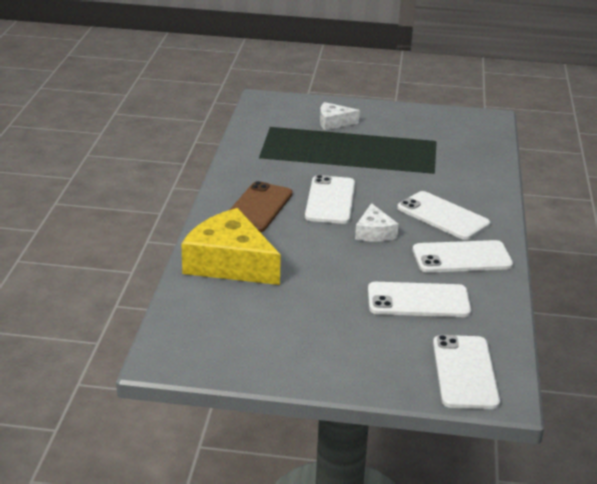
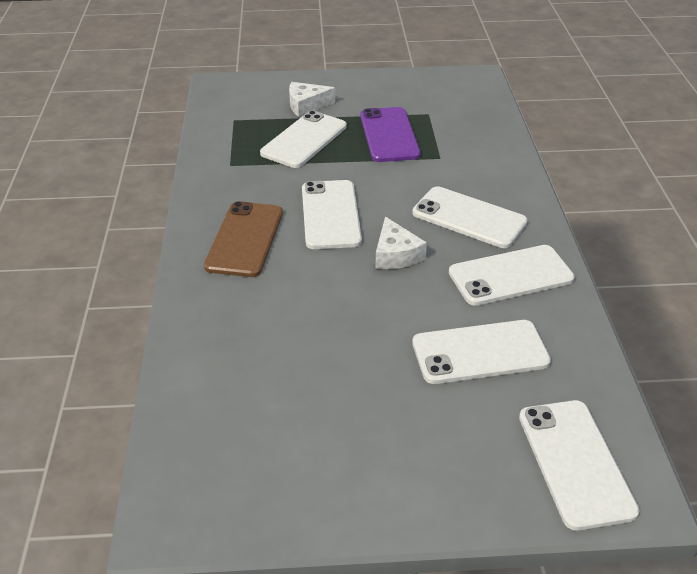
camera: 10 degrees left, 10 degrees up
(230, 263) = (228, 332): yellow cheese -> none
(324, 147) = (304, 140): none -> white phone
(397, 152) = (389, 135): none -> purple phone

